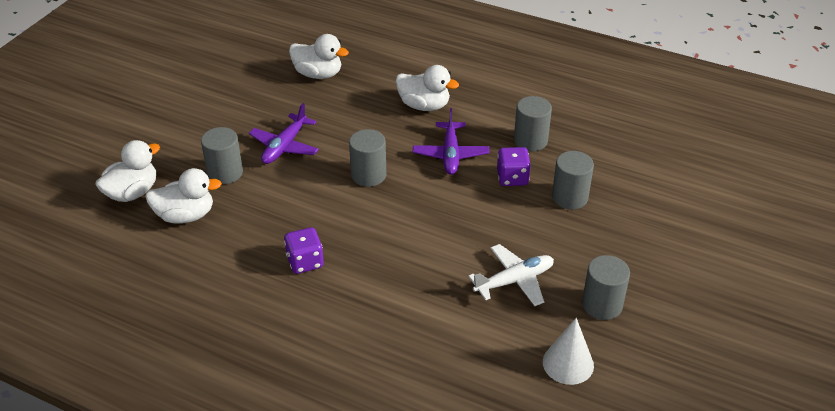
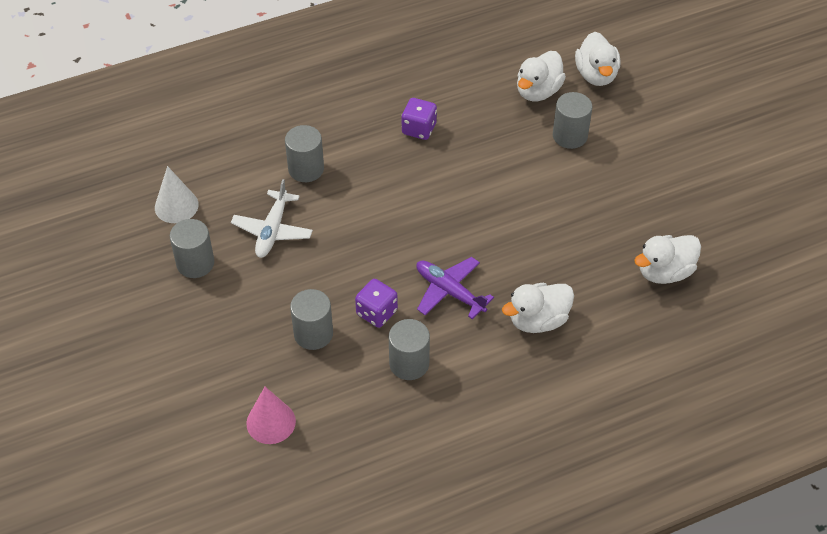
camera: 130 degrees right, 10 degrees up
(285, 146) = (570, 189): purple plane -> none
(368, 175) = (478, 220): grey cylinder -> grey cylinder (306, 169)
(656, 174) = (271, 422): none -> pink cone

